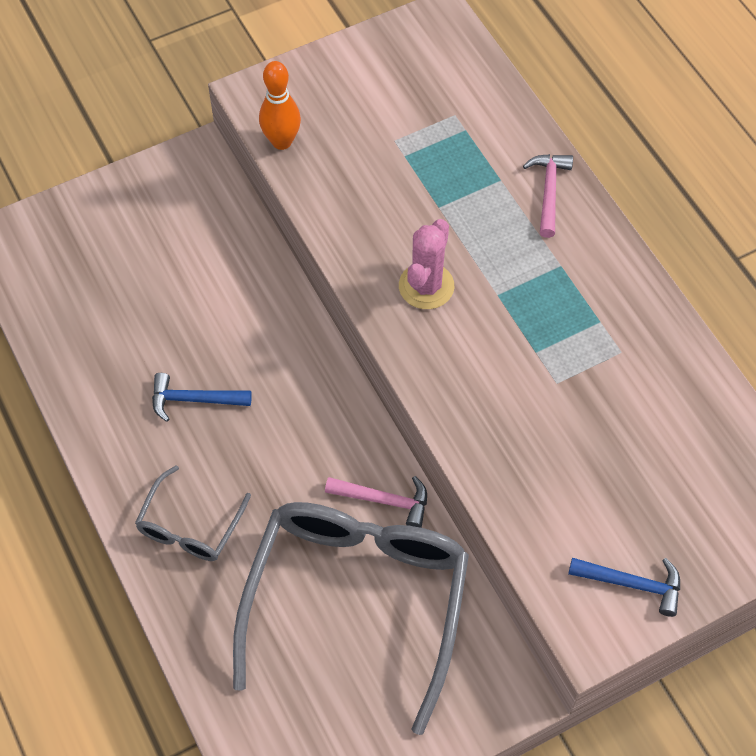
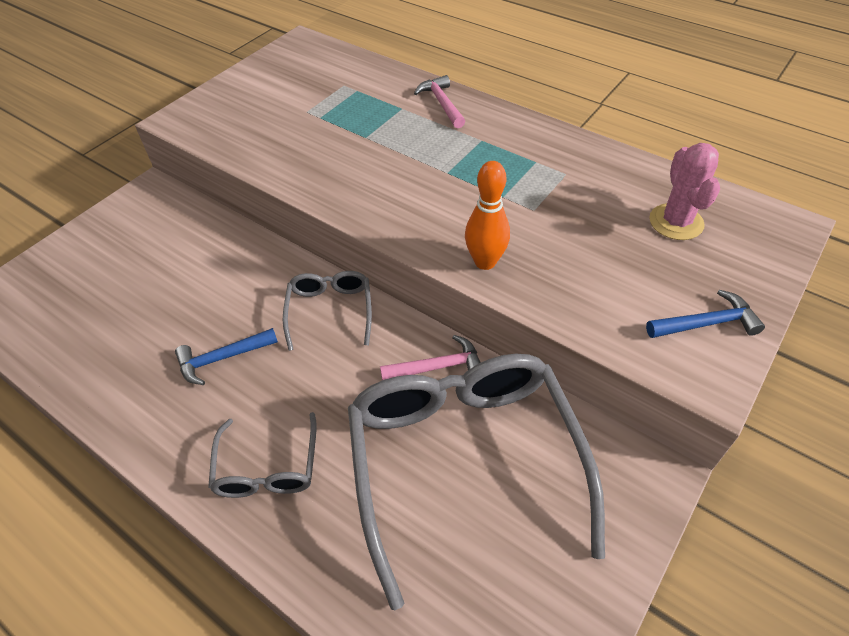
camera: 25 degrees left, 10 degrees down
(281, 141) = (215, 138): orange bowling pin -> orange bowling pin (485, 262)
(314, 393) = (330, 311): none -> grey glasses
(426, 286) = (387, 186): pink cactus -> pink cactus (676, 222)

